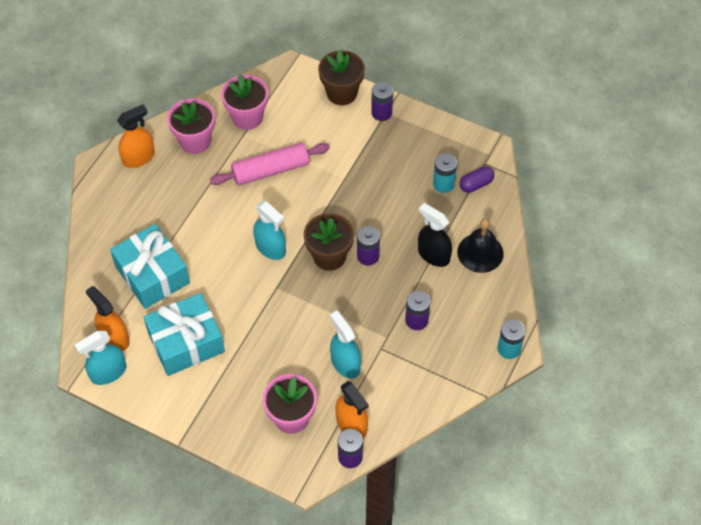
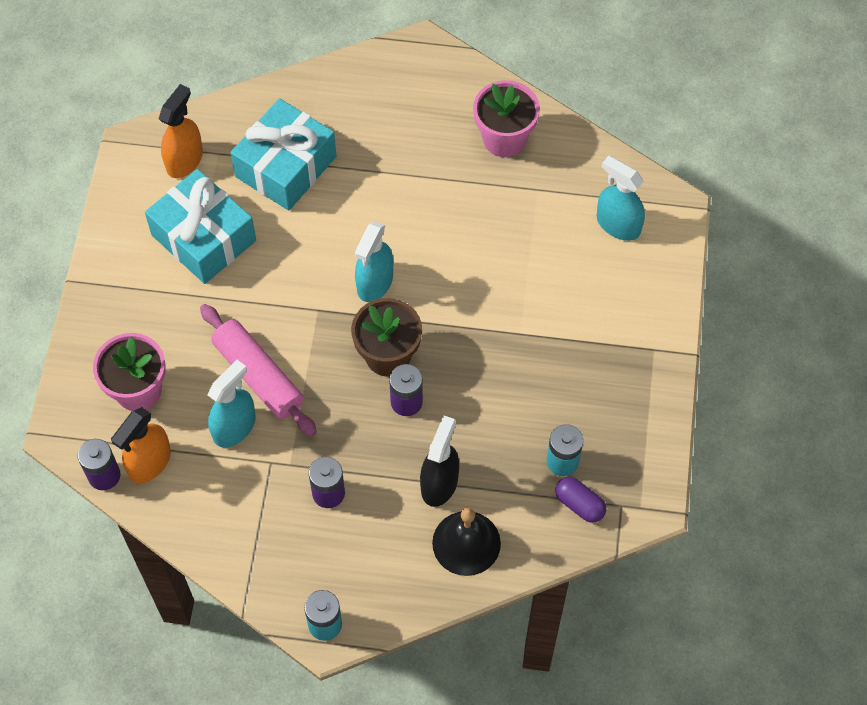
camera: 70 degrees right, 5 degrees up
(108, 372) = (136, 172): turquoise spray bottle -> turquoise spray bottle (618, 224)
(139, 157) = (452, 87): orange spray bottle -> none
(247, 117) = (569, 184): pink flower pot -> none
(270, 170) = (495, 241): pink rolling pin -> pink rolling pin (258, 376)
(341, 93) = (661, 283): brown flower pot -> none
(381, 112) = (650, 344): purple battery -> none

